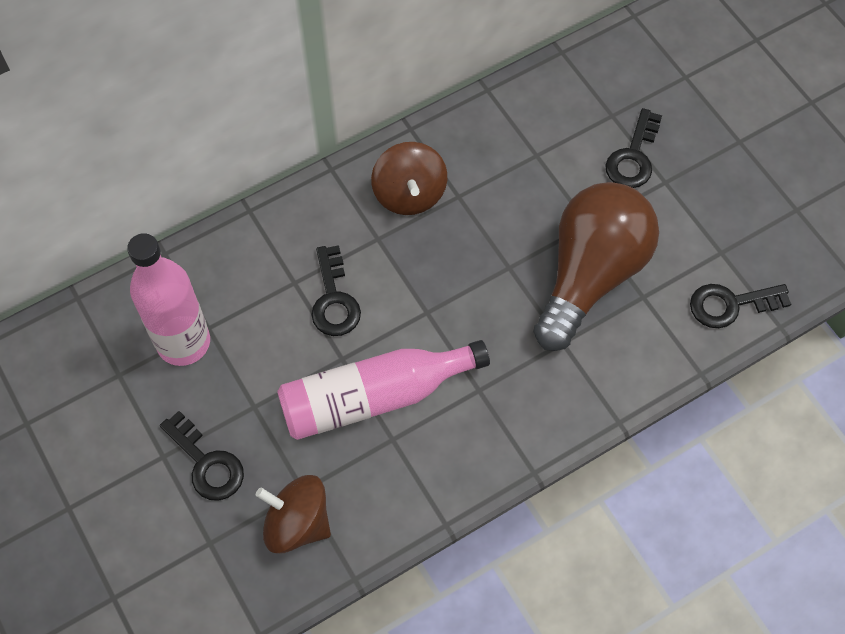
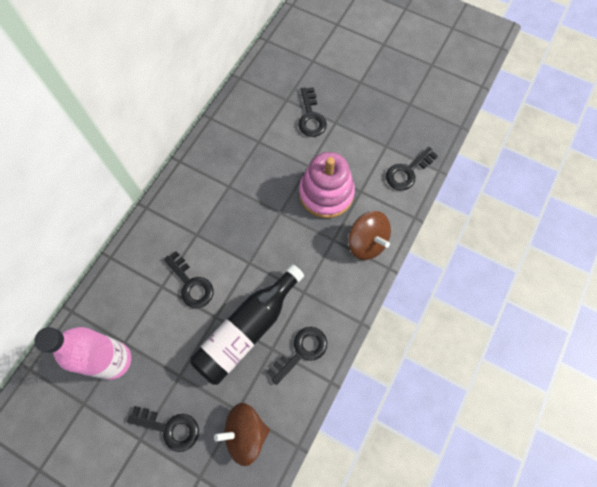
camera: 30 degrees left, 5 degrees up
(373, 397) = (247, 330): pink bottle -> black bottle
(409, 194) = (200, 199): brown spinning top -> brown spinning top (367, 242)
(429, 464) = (301, 351): none -> black key
(590, 274) = (326, 193): brown light bulb -> pink stacking toy

